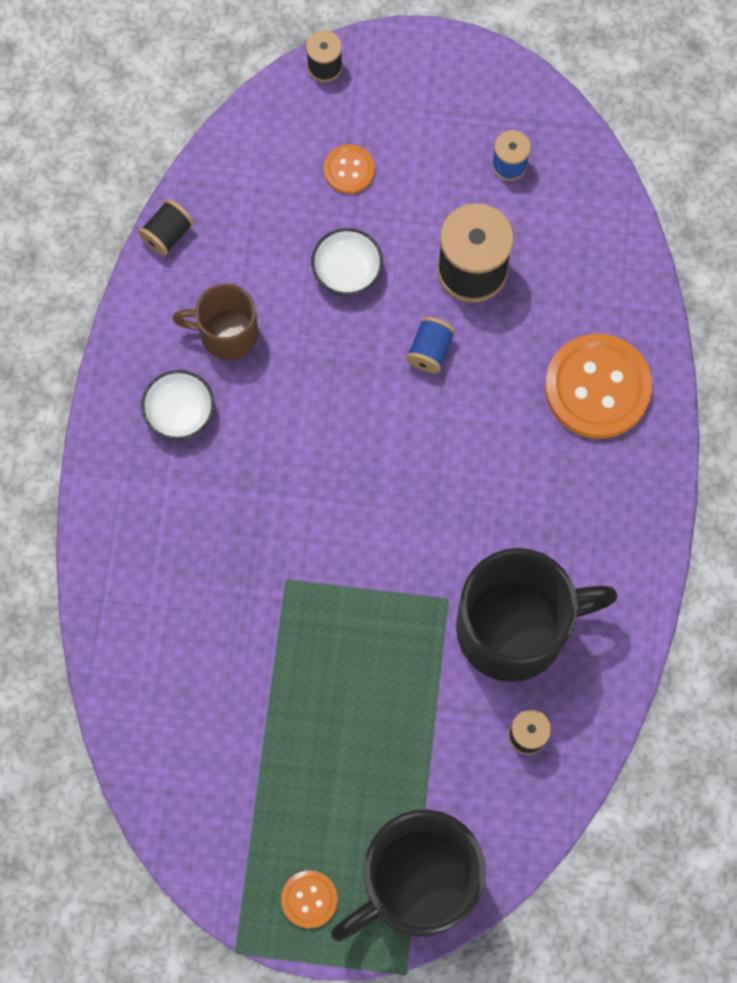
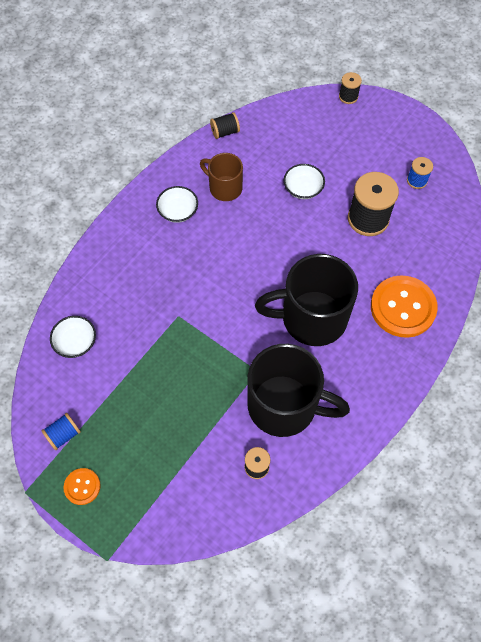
camera: 30 degrees right, 10 degrees down
(162, 703) = (76, 342): none -> white bowl
(349, 170) = (332, 145): orange button -> none
(416, 882) = (145, 512): black mug -> black mug (311, 318)
(430, 351) = (322, 245): blue spool -> blue spool (63, 434)

